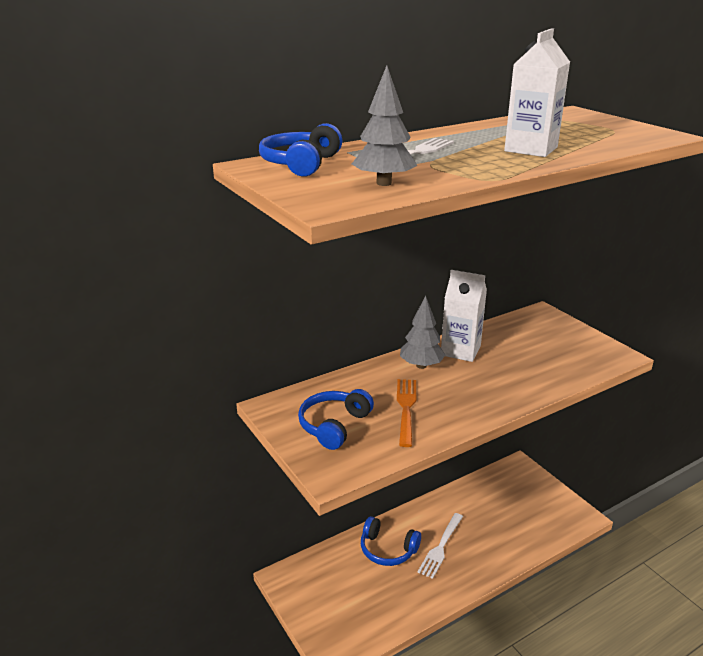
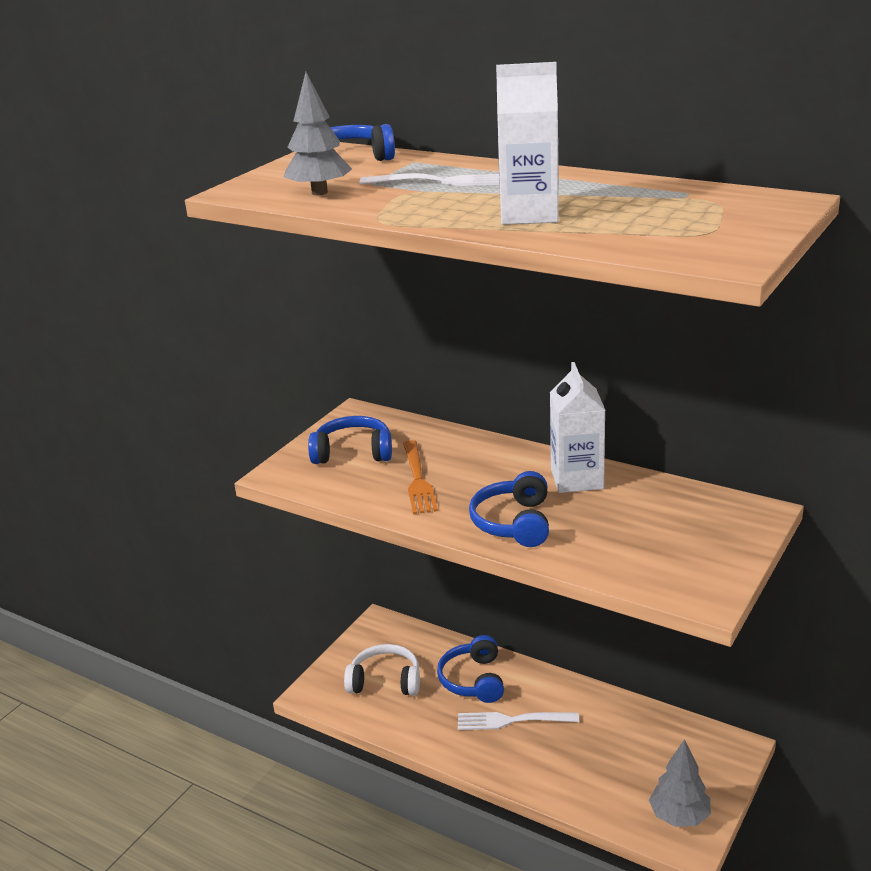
camera: 65 degrees right, 0 degrees up
(353, 599) = (385, 681): none -> white headphones
(406, 408) = (418, 480): orange fork -> orange fork turned 105 degrees clockwise
(421, 365) = (514, 464): grey tree -> grey tree (679, 816)
(496, 388) = (513, 523): none -> blue headphones

